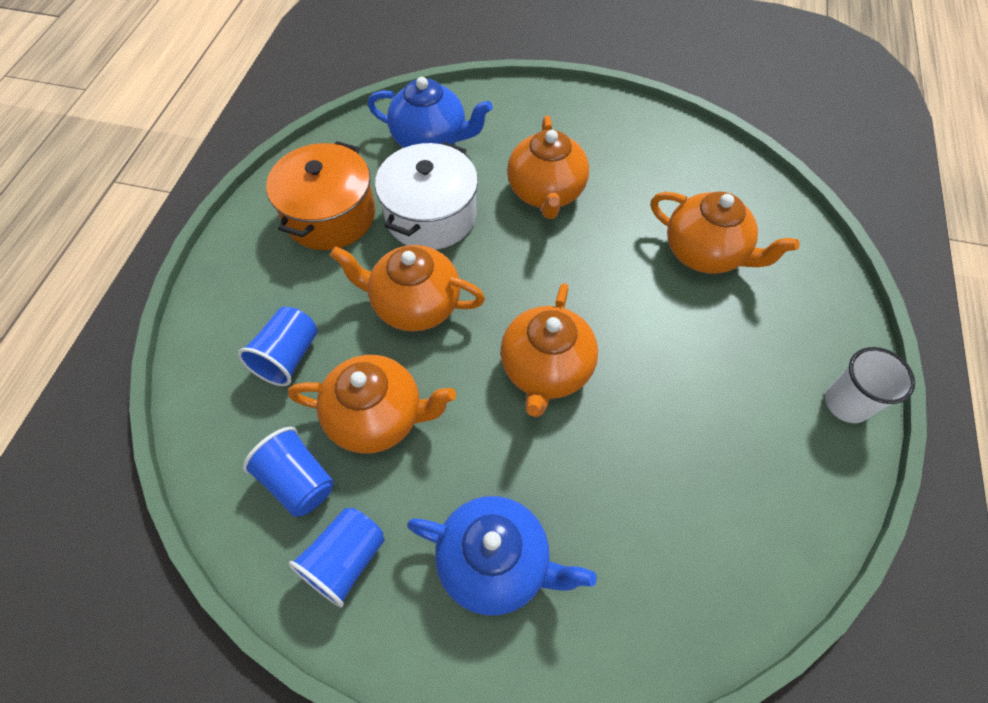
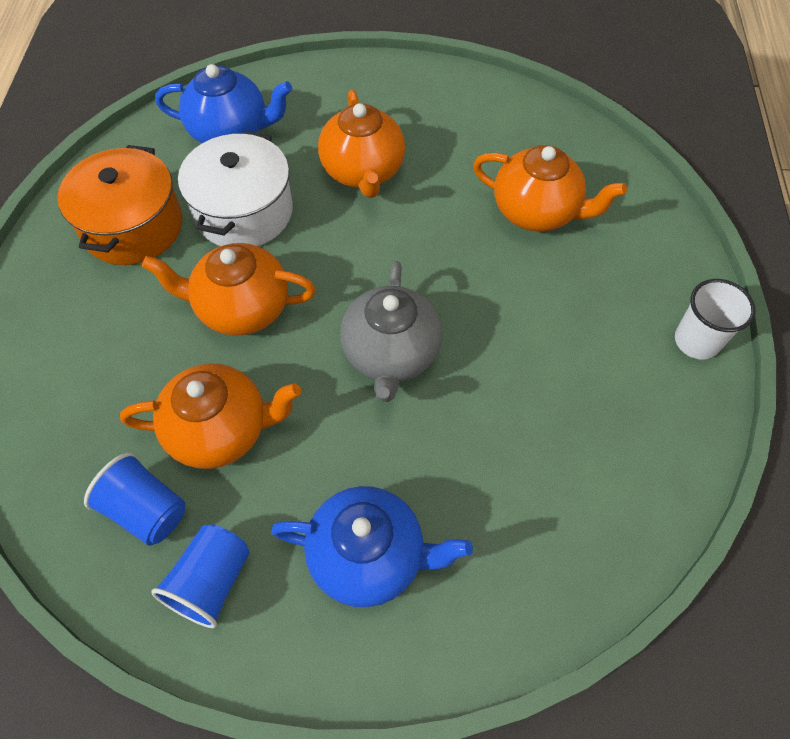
camera: 10 degrees left, 0 degrees up
(288, 356) = (112, 382): blue cup -> none
(545, 370) = (391, 354): orange teapot -> grey teapot

